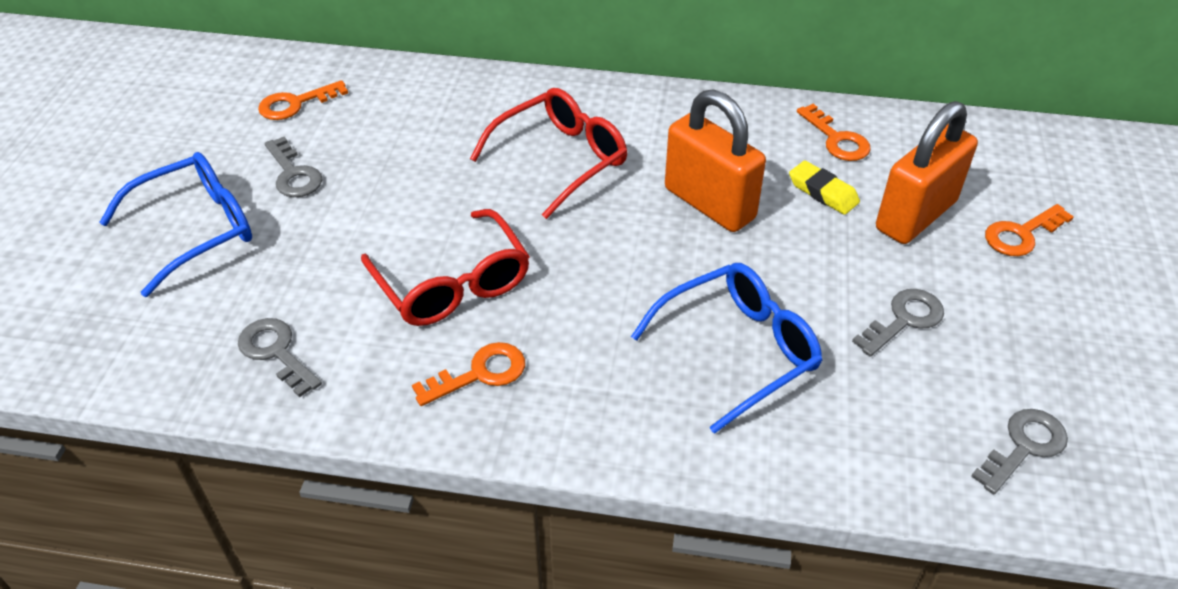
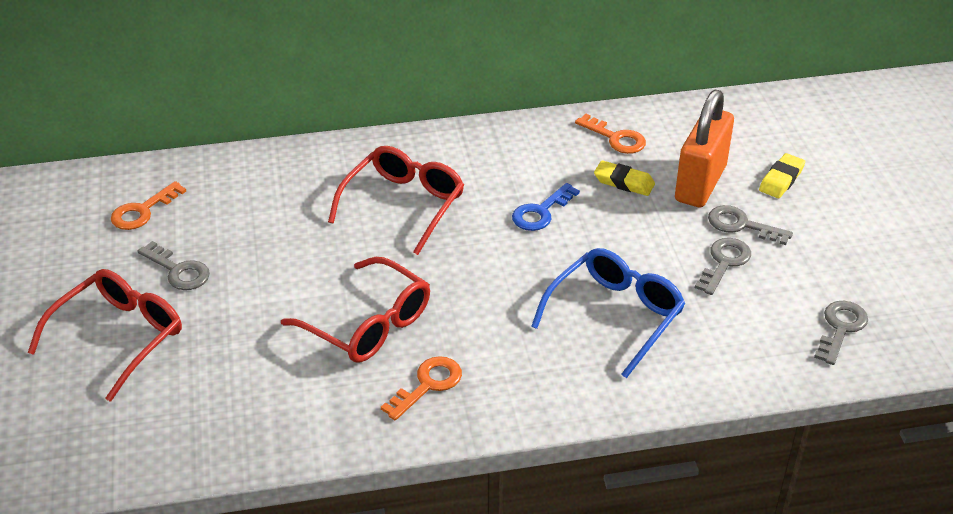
camera: 20 degrees left, 5 degrees down
(196, 229) = (119, 337): blue glasses -> red glasses
(276, 352) = (252, 414): grey key -> grey key (741, 225)
(709, 204) = (541, 212): orange padlock -> blue key
(1021, 234) = (781, 180): orange key -> yellow eraser

